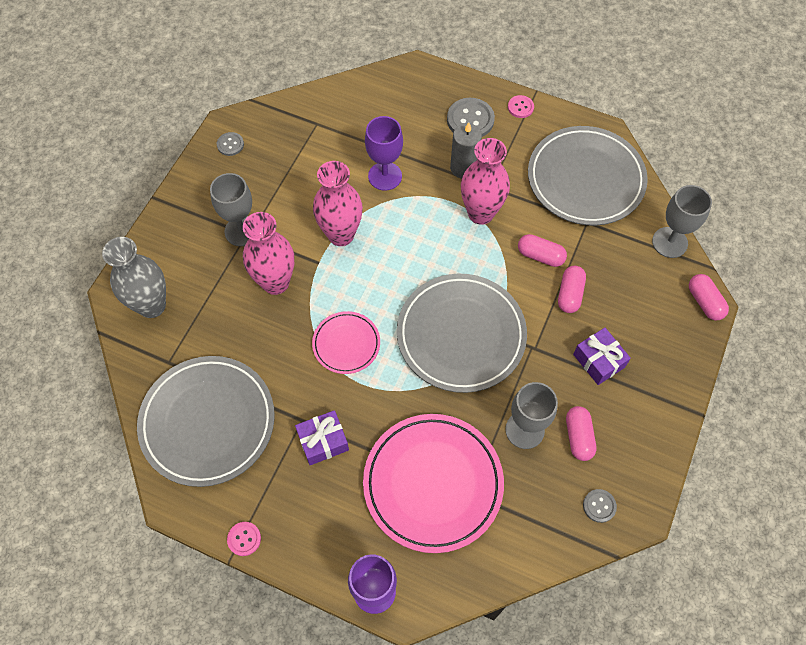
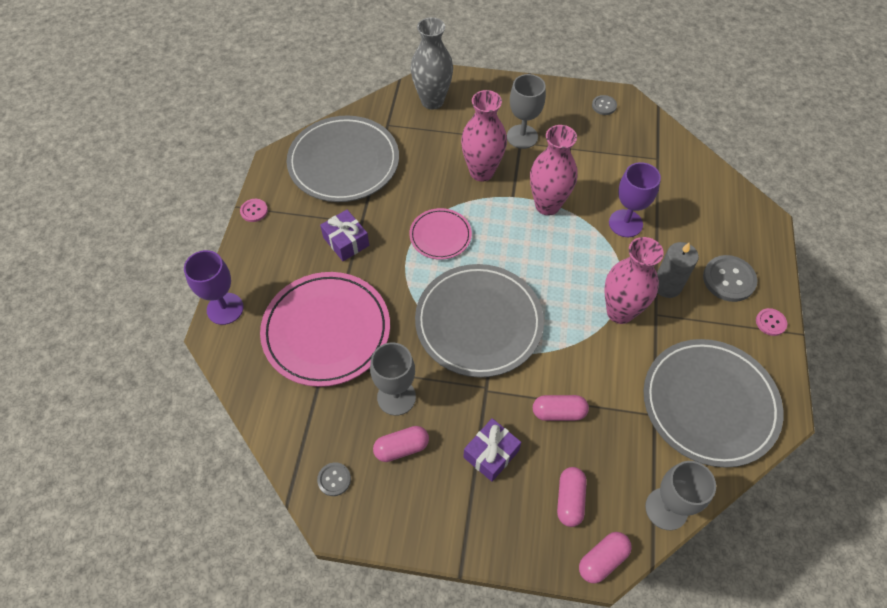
camera: 75 degrees right, 5 degrees down
(540, 256) = (593, 376): pink capsule -> pink capsule (570, 500)

